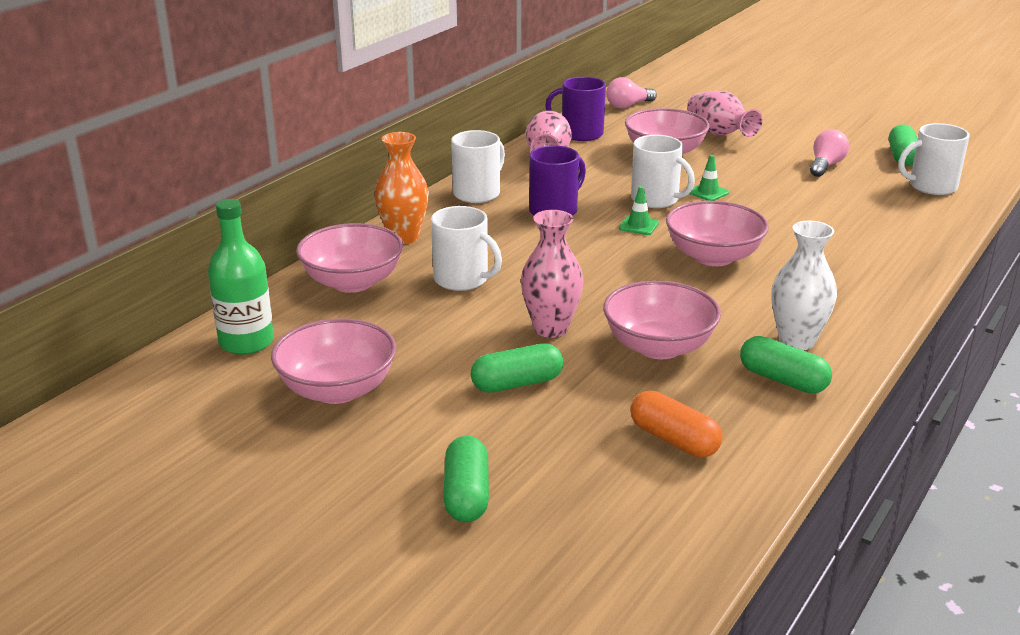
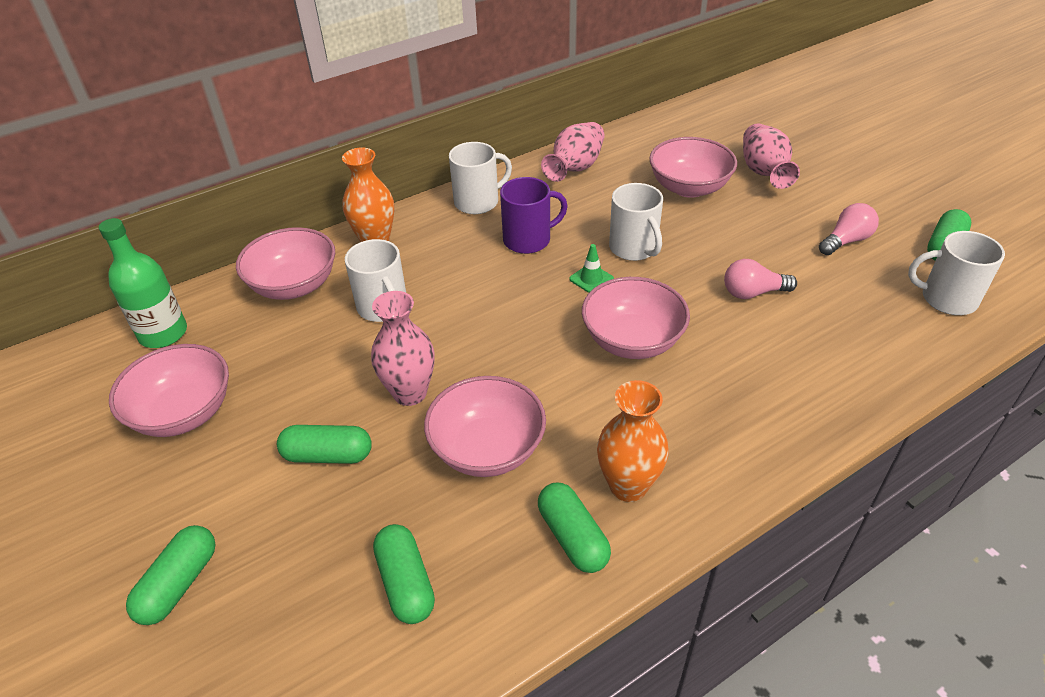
camera: 25 degrees right, 15 degrees up
(580, 134) = (627, 145): purple mug -> none
(628, 106) = (700, 117): pink light bulb -> pink light bulb (753, 293)
(674, 440) = (406, 583): orange capsule -> green capsule
(708, 192) = (693, 250): green traffic cone -> none
(796, 341) = (628, 486): white vase -> orange vase

